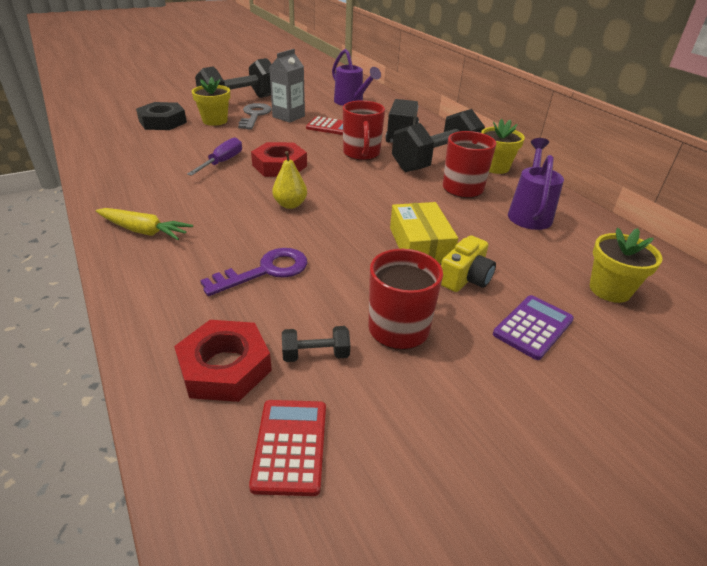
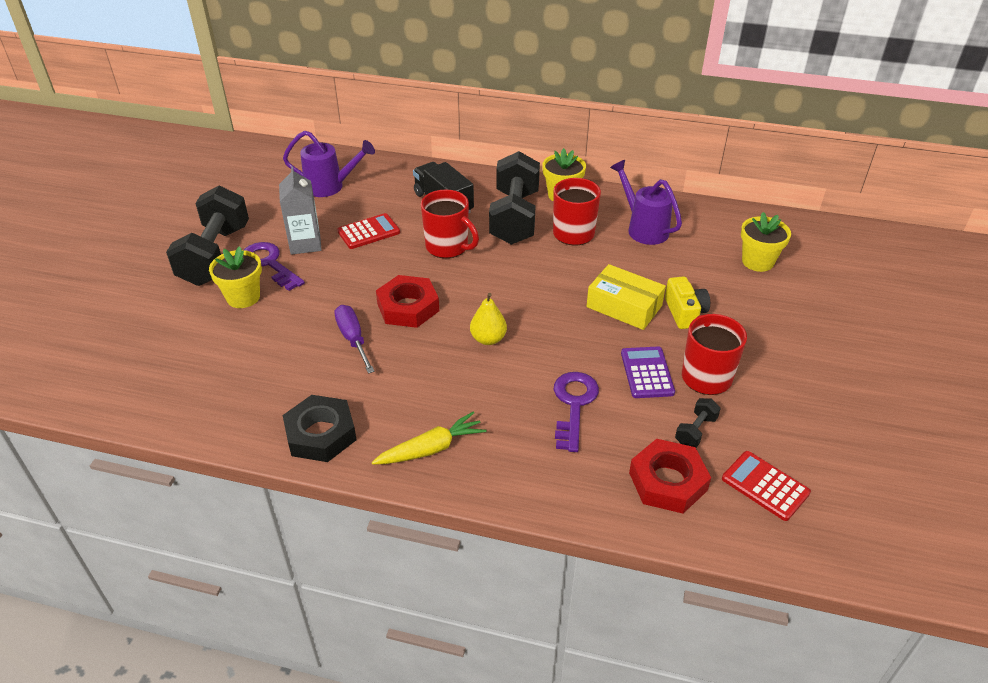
camera: 45 degrees left, 5 degrees up
(162, 122) = (190, 335): black nut -> black nut (320, 434)
(254, 115) = (269, 264): grey key -> purple key
(533, 327) = (759, 319): purple calculator -> purple calculator (647, 373)

